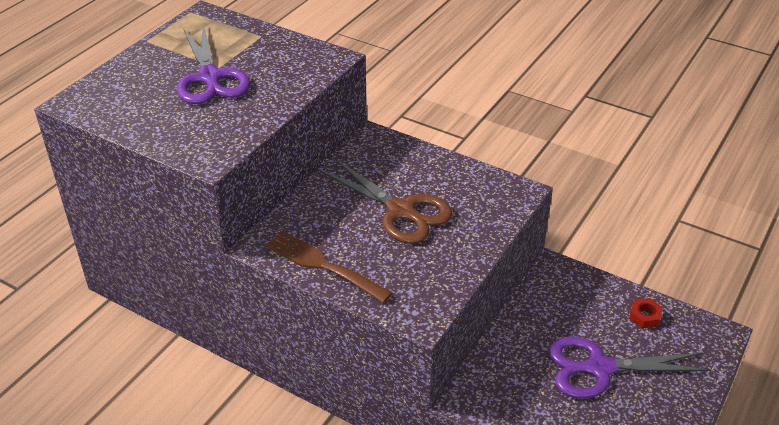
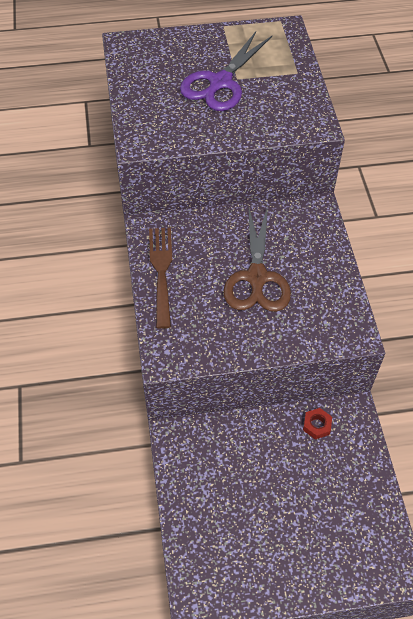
camera: 50 degrees right, 15 degrees up
(600, 368) = (280, 504): purple scissors -> none
(644, 316) = (364, 505): red nut -> red nut (316, 425)

